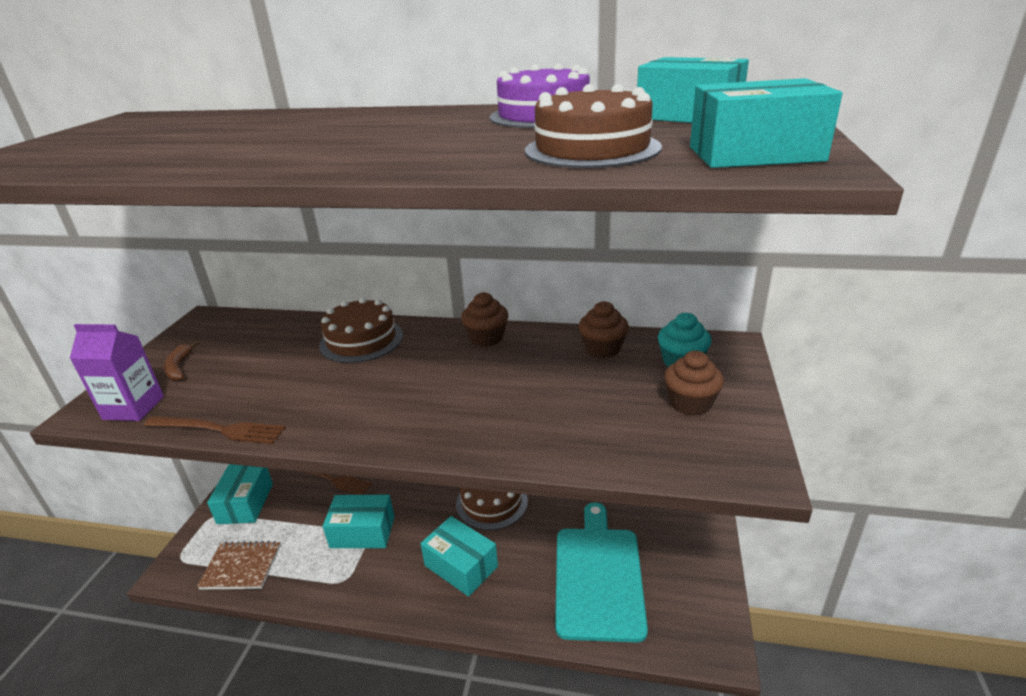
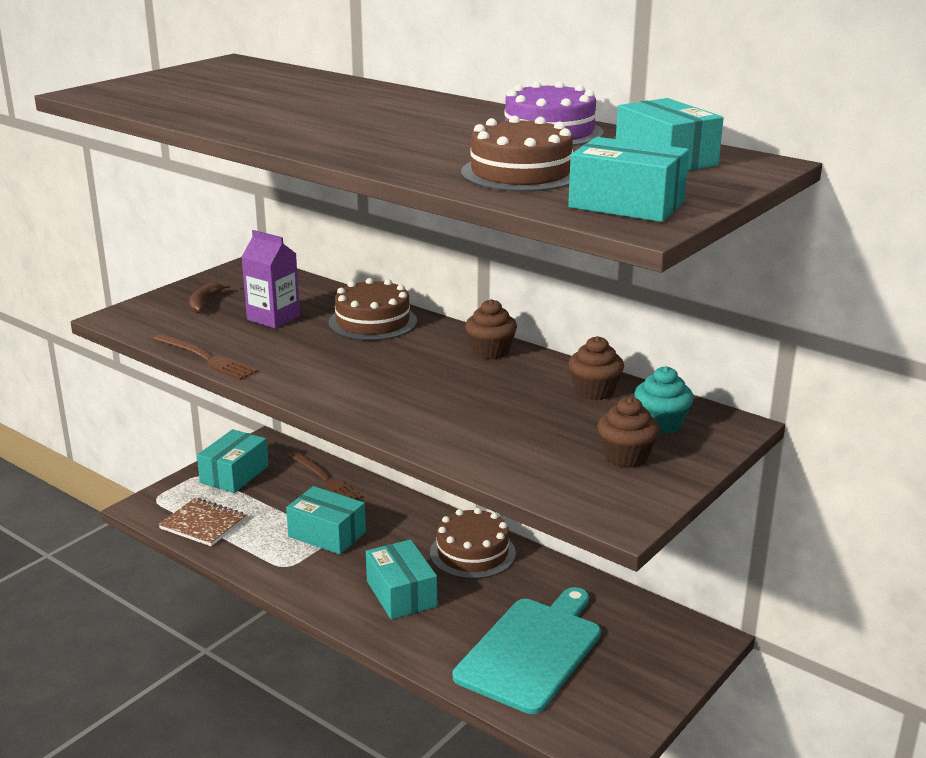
camera: 25 degrees right, 5 degrees down
(133, 408) = (152, 324): purple carton -> purple carton (273, 318)

